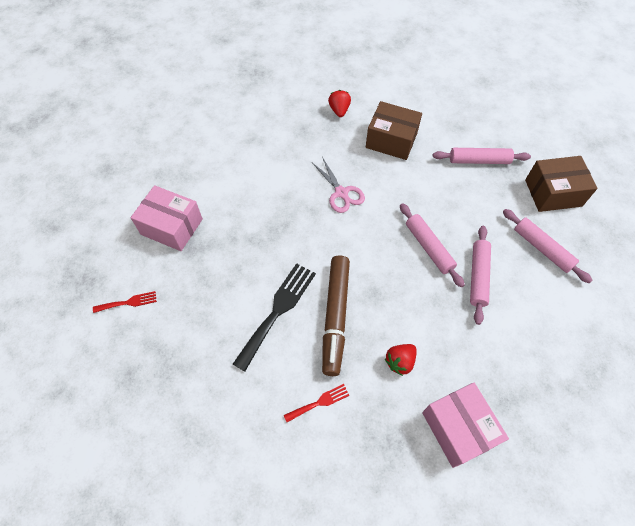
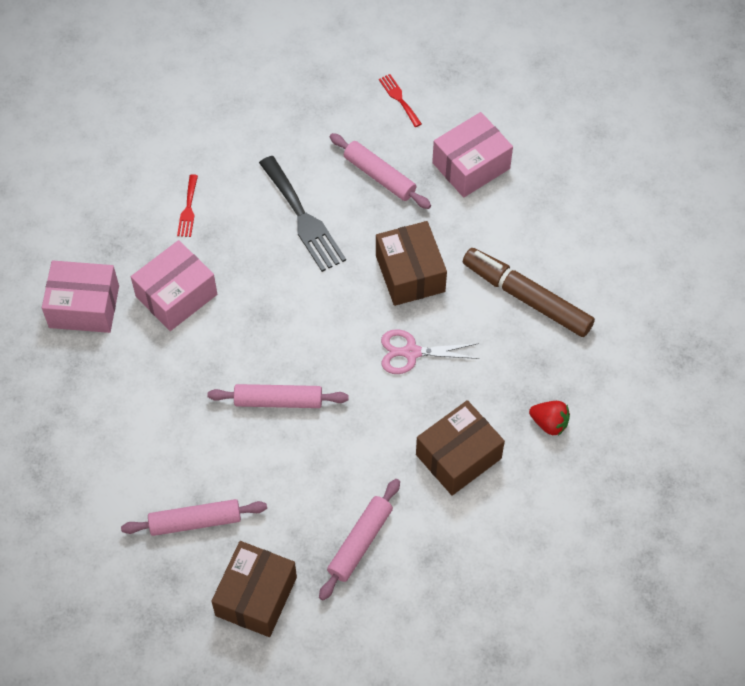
camera: 120 degrees right, 0 degrees up
(128, 302) = (399, 98): red fork -> red fork turned 135 degrees clockwise
(283, 221) = (410, 273): none -> brown box
(335, 317) = (261, 265): brown marker -> brown marker (526, 297)
(400, 361) = (176, 295): red strawberry -> pink box
(478, 276) = (211, 428): pink rolling pin -> pink rolling pin (379, 176)

